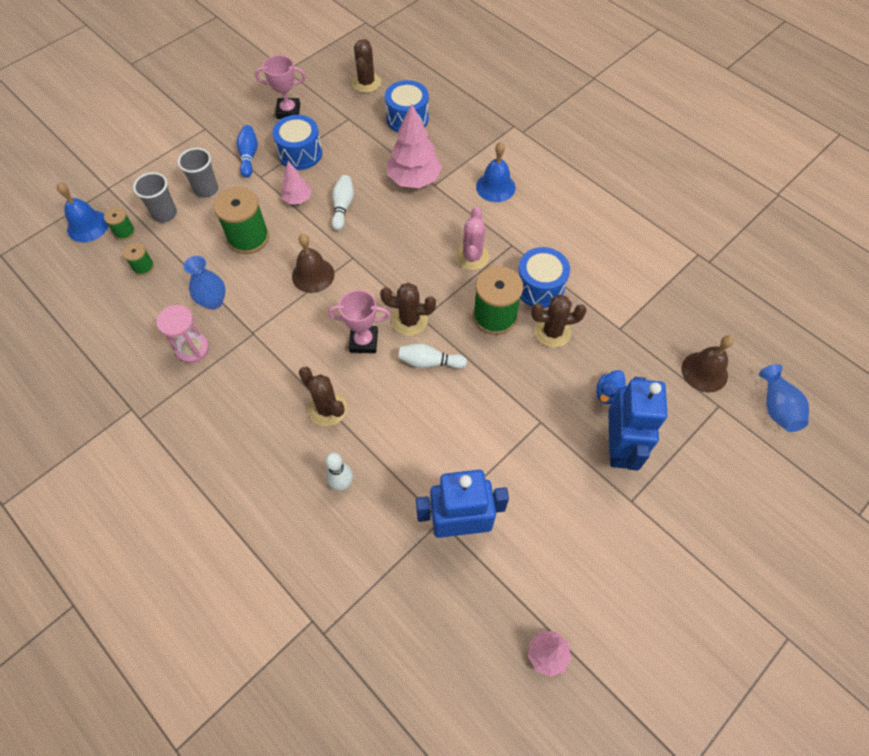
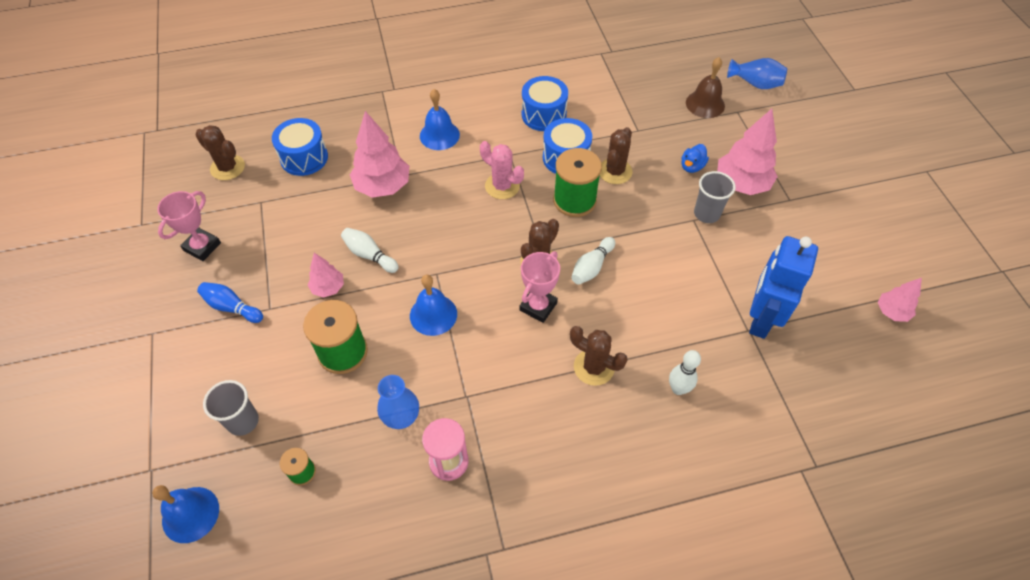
camera: 60 degrees left, 5 degrees down
(125, 232) = (234, 474): green spool -> none
(206, 189) = (243, 366): grey cup -> grey cup (706, 214)
(300, 153) = (269, 260): blue drum -> blue drum (544, 115)
(313, 275) = (433, 314): brown bell -> blue bell
(327, 409) = (594, 367): brown cactus -> brown cactus turned 45 degrees clockwise
(608, 393) = (692, 166): blue duck -> blue duck turned 60 degrees clockwise
(618, 447) = (741, 184): blue robot -> pink tree

